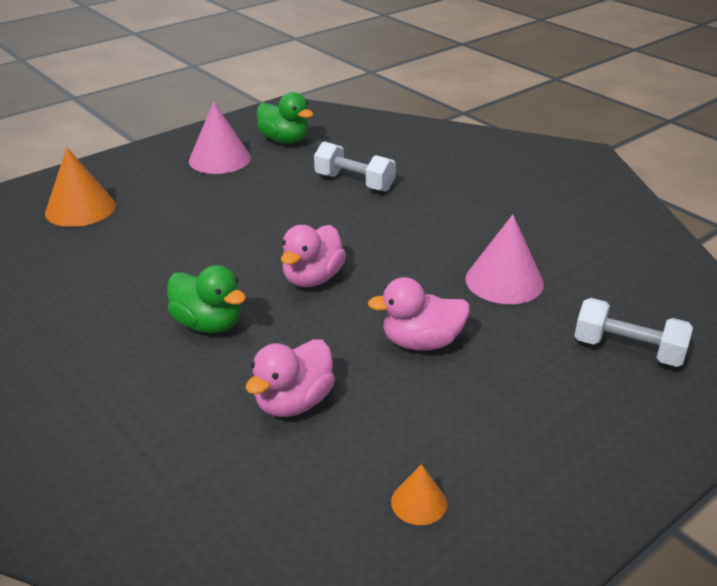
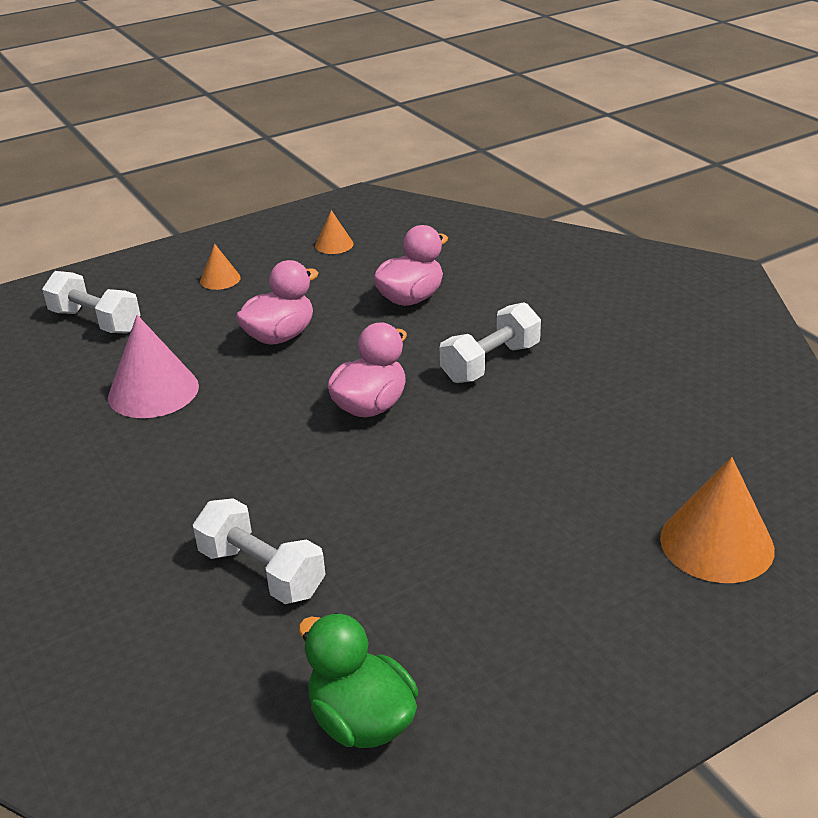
camera: 170 degrees left, 0 degrees up
(208, 324) = (490, 363): green duck -> white dumbbell
(220, 159) = (499, 662): pink cone -> none
(421, 342) = (280, 336): pink duck -> pink duck turned 45 degrees counterclockwise
(537, 421) = (220, 279): none -> orange cone

